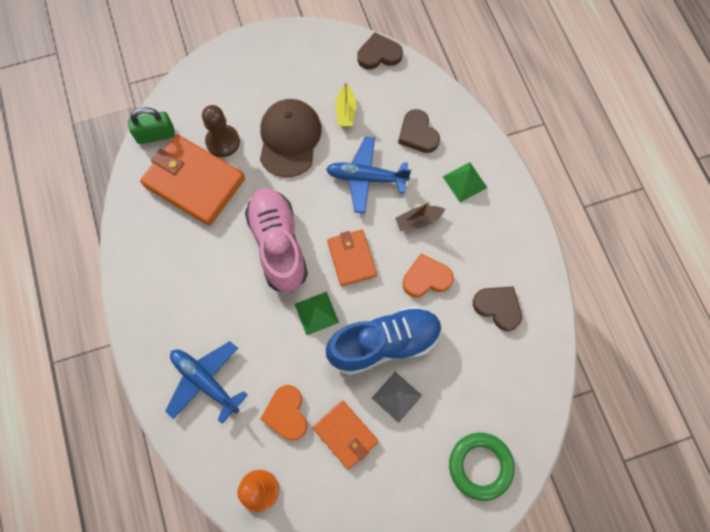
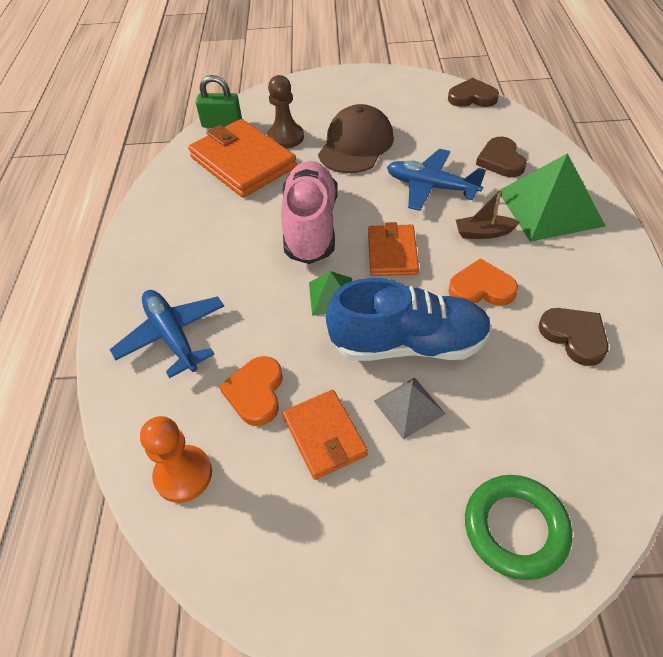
camera: 20 degrees right, 20 degrees down
(346, 111) = (424, 133): yellow boat -> none
(465, 182) = (549, 208): green pyramid -> green pyramid, size x1.95

